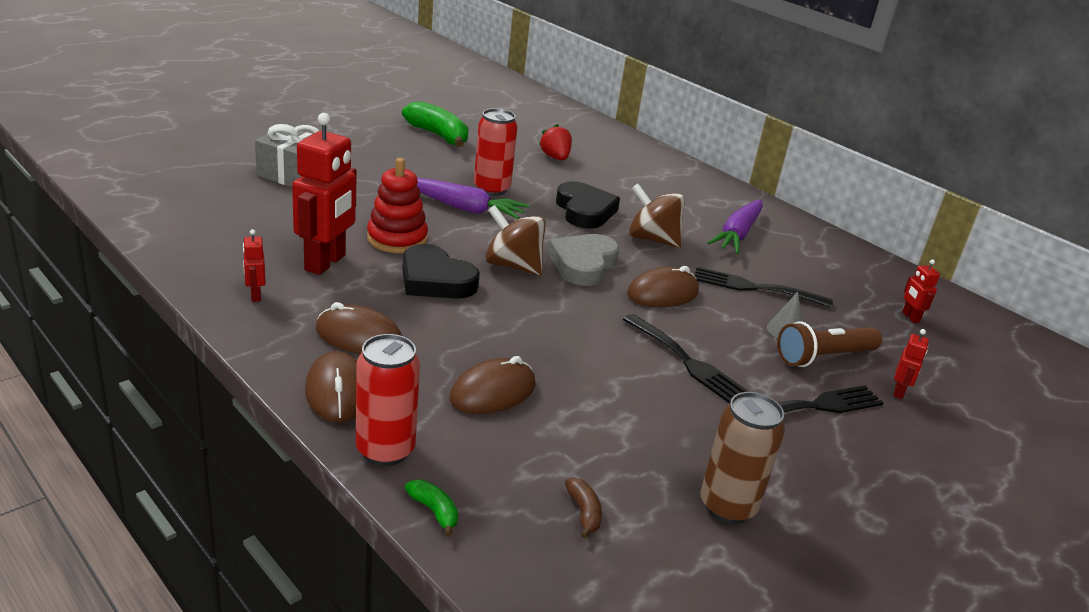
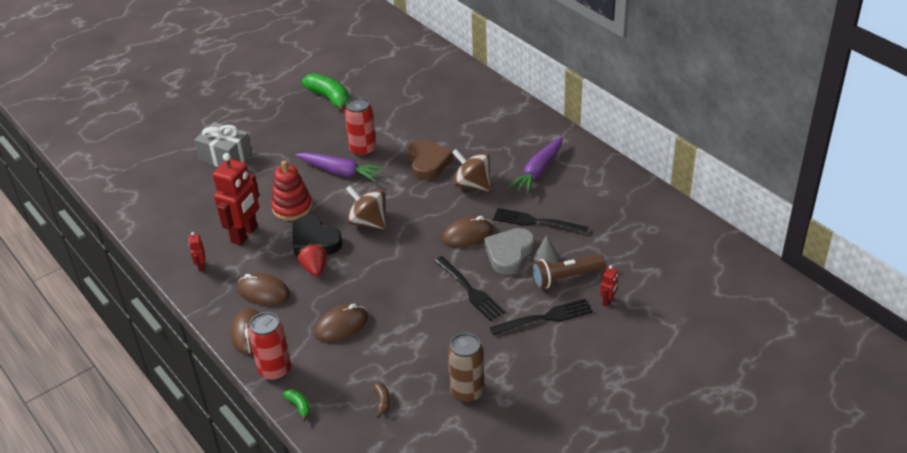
camera: 10 degrees right, 10 degrees up
(555, 158) = (416, 109): red strawberry -> red strawberry (314, 268)
(583, 264) = (417, 215): grey heart -> grey heart (509, 254)
(584, 211) = (428, 163): black heart -> brown heart
(910, 317) = (643, 236): red robot -> none

